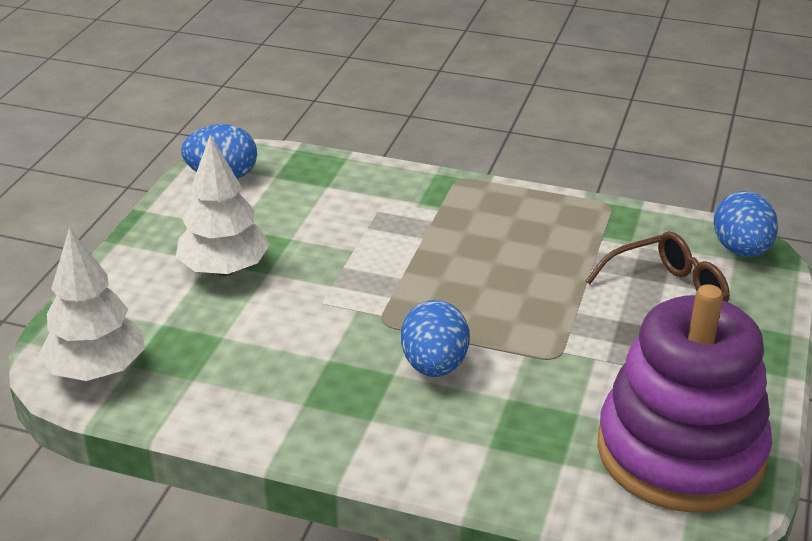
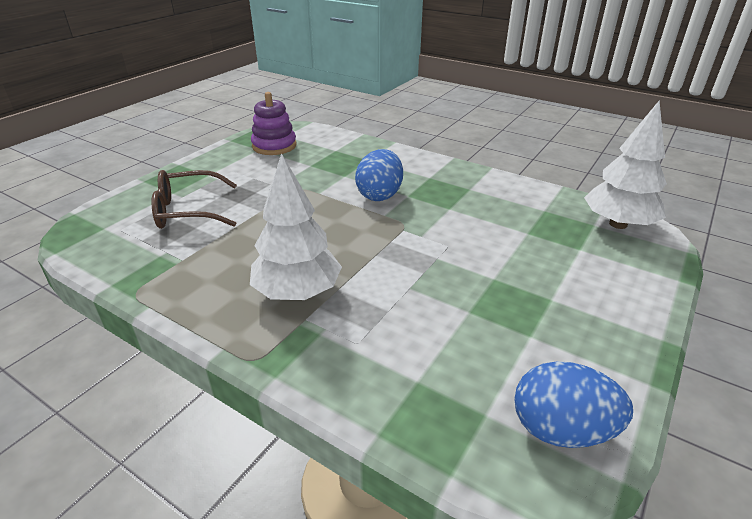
camera: 165 degrees left, 0 degrees up
(224, 269) = (535, 287): white tree -> white tree (297, 292)
(680, 452) = (274, 146): purple stacking toy -> purple stacking toy, size x0.51
(741, 250) = (89, 232): blue egg -> none

